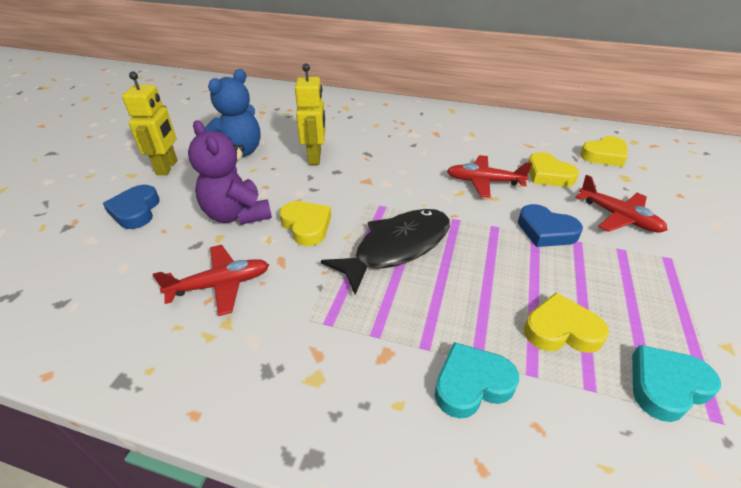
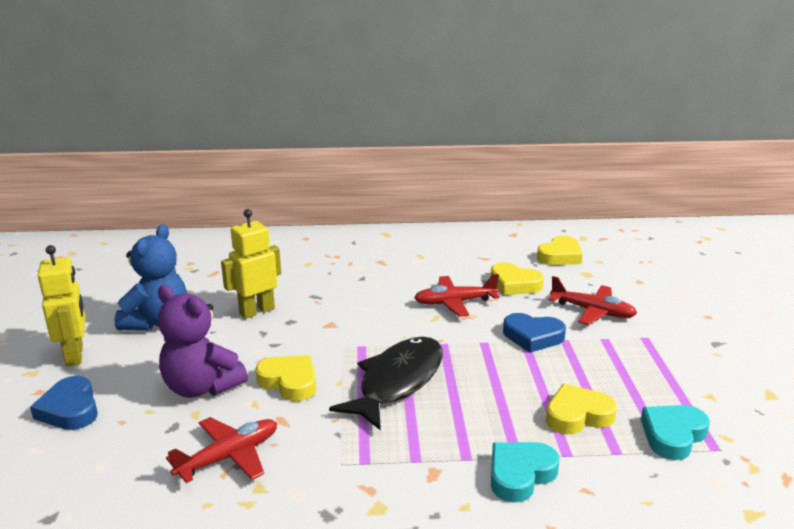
camera: 20 degrees left, 15 degrees down
(315, 157) = (256, 311): yellow robot -> yellow robot turned 105 degrees counterclockwise

